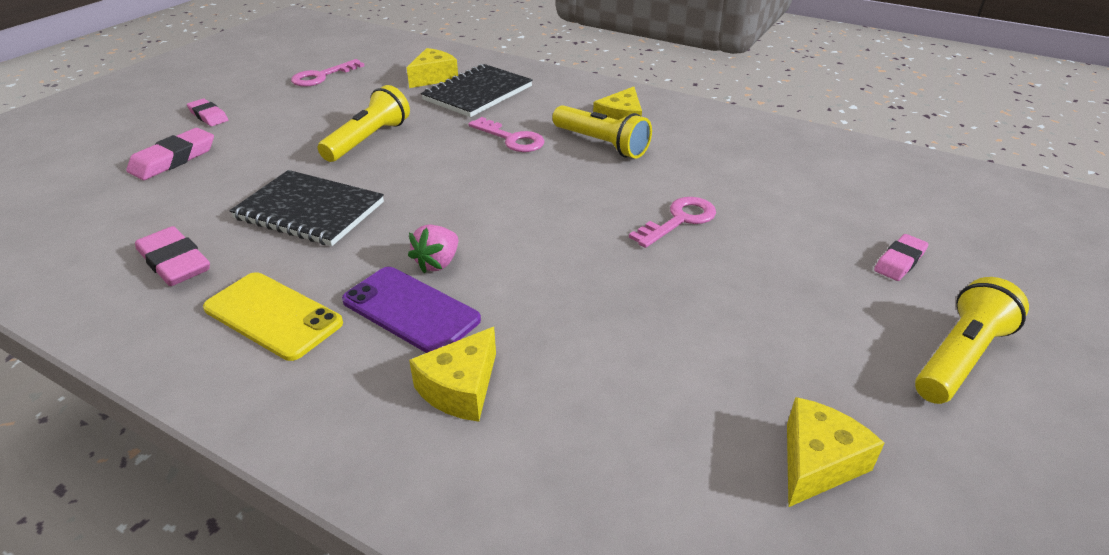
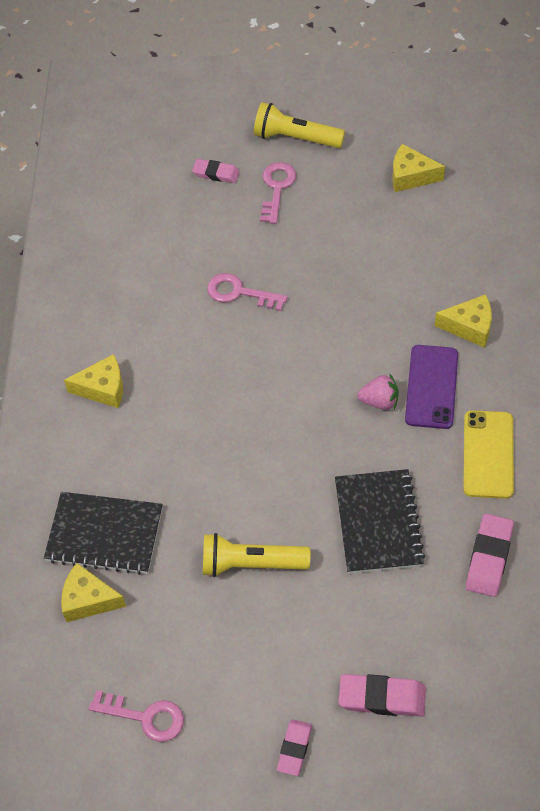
camera: 115 degrees left, 20 degrees up
(512, 139) = (182, 453): pink key -> pink key (277, 188)
(601, 144) = (153, 385): yellow flashlight -> none

